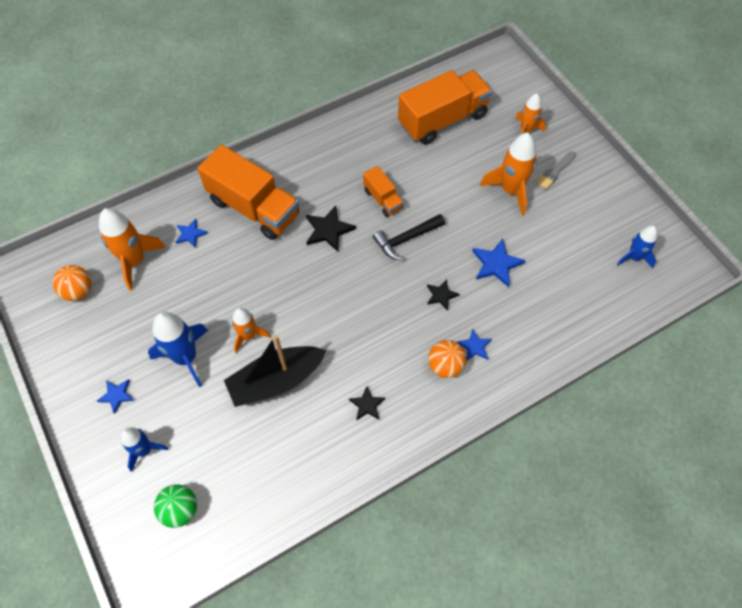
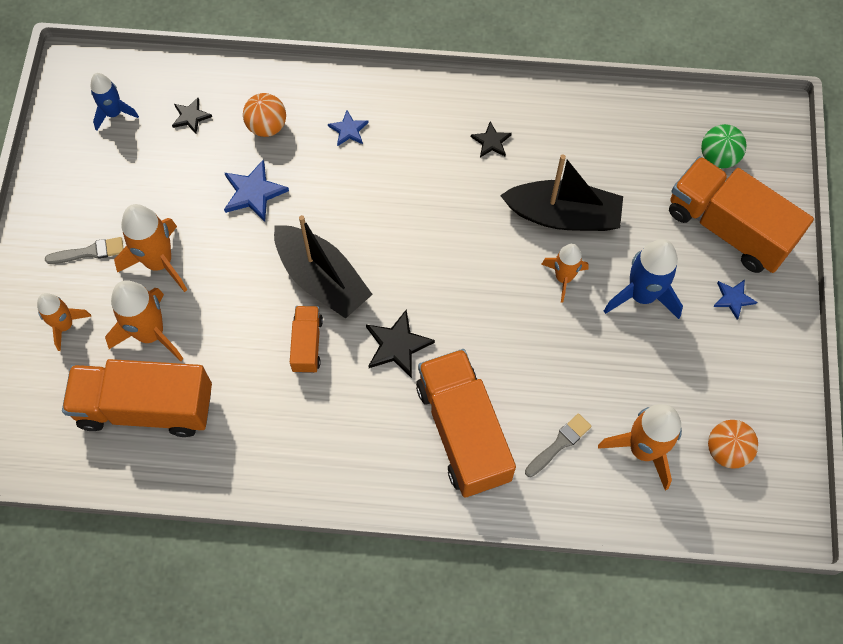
camera: 145 degrees left, 5 degrees up
(144, 450) = (728, 228): blue rocket -> orange truck
(190, 234) = (559, 444): blue star -> grey brush
(406, 239) = (322, 279): black hammer -> black boat
(441, 295) = (337, 197): black star -> black star (191, 117)
(445, 366) = (391, 130): orange ball -> orange ball (267, 126)
(476, 153) = (150, 333): none -> orange rocket

